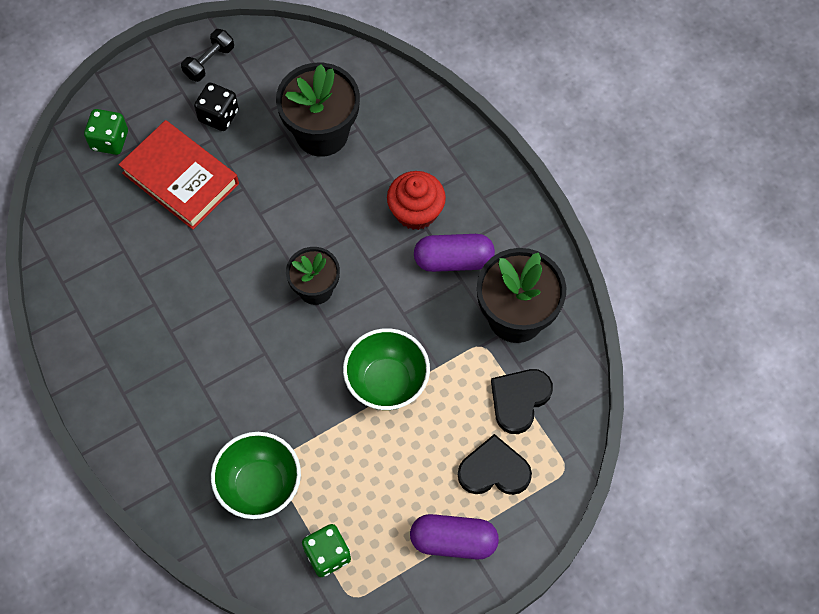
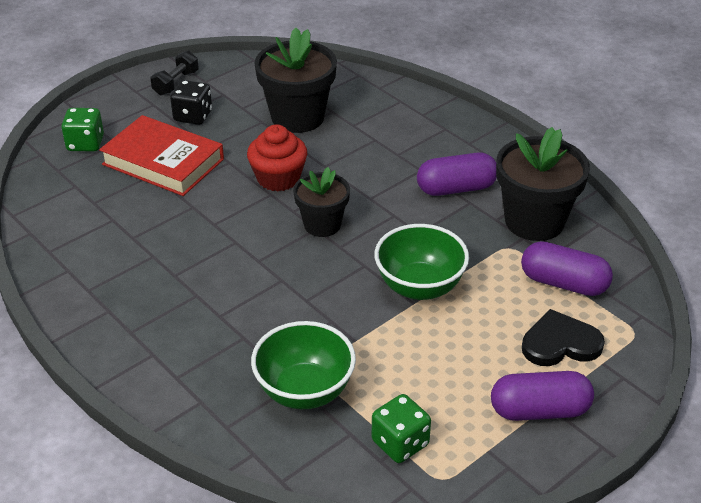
camera: 10 degrees left, 25 degrees down
(416, 212) = (407, 159): red cupcake -> red cupcake (278, 178)
(519, 399) = (564, 283): black heart -> purple capsule

